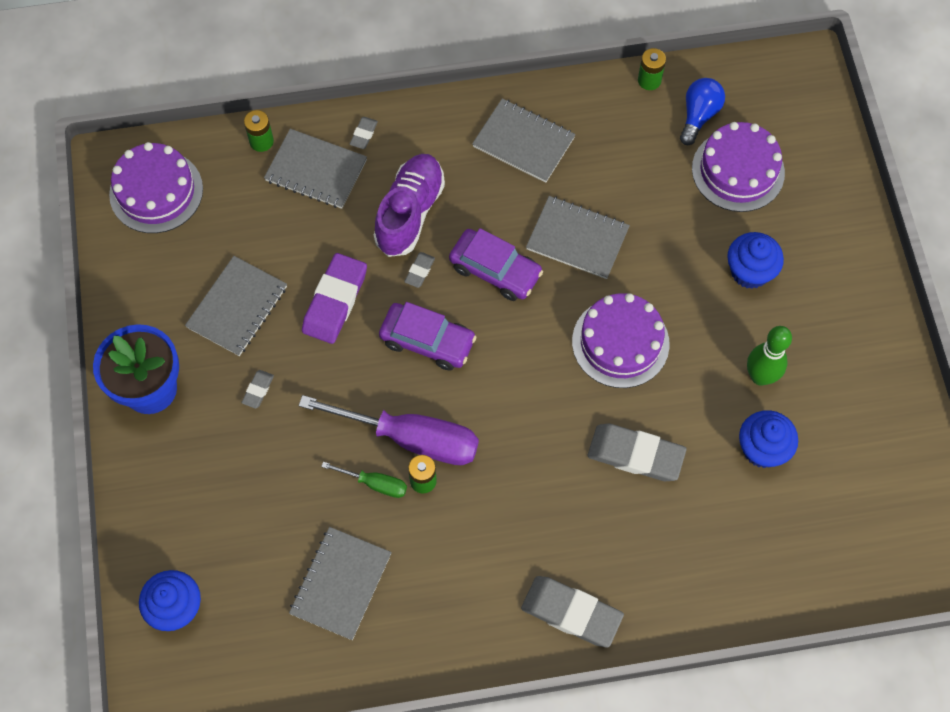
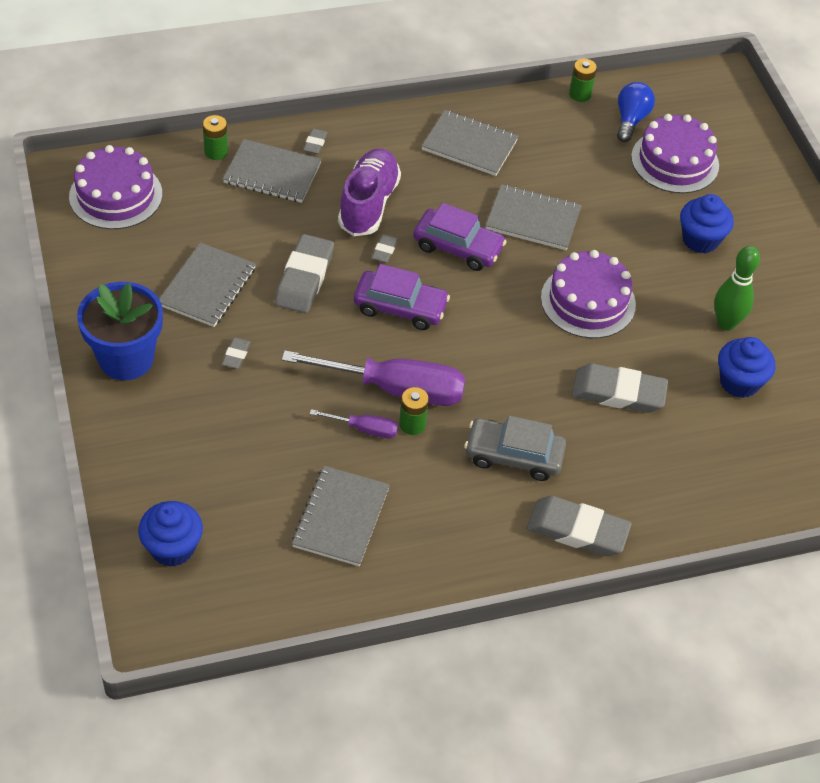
camera: 10 degrees left, 15 degrees down
(335, 301) = (304, 278): purple eraser -> grey eraser
(374, 483) = (364, 429): green screwdriver -> purple screwdriver
(519, 523) = (513, 456): none -> grey car

